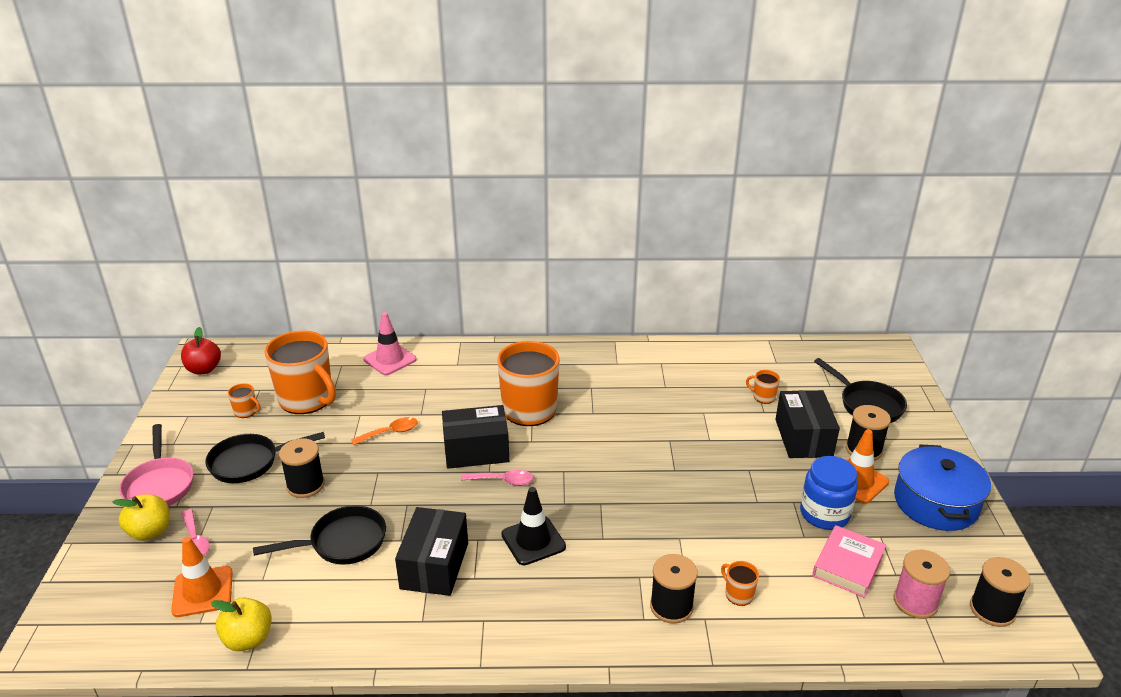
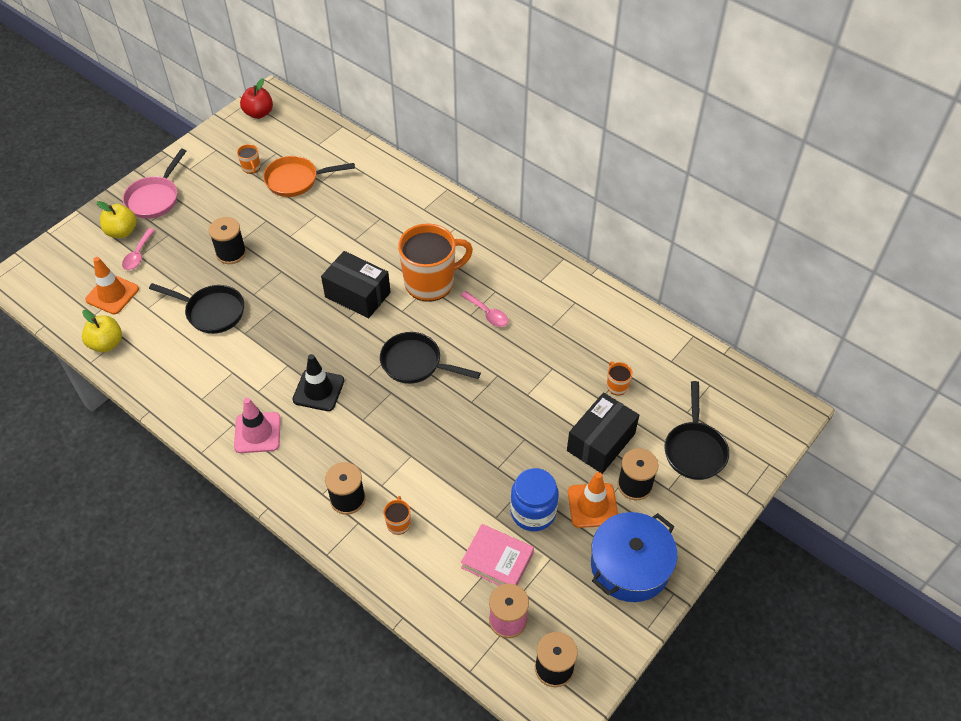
camera: 40 degrees right, 20 degrees up
(250, 462) = (217, 213): black pan -> black pan (416, 363)
(307, 399) = (296, 180): orange mug -> orange pan
(390, 359) = (382, 176): pink traffic cone -> pink traffic cone (257, 433)
(390, 432) = (320, 243): orange spoon -> none
(434, 565) = (244, 366): black box -> none
(503, 481) = (349, 331): pink spoon -> pink spoon (487, 314)
(848, 565) = (497, 560): pink book -> pink book turned 45 degrees clockwise

